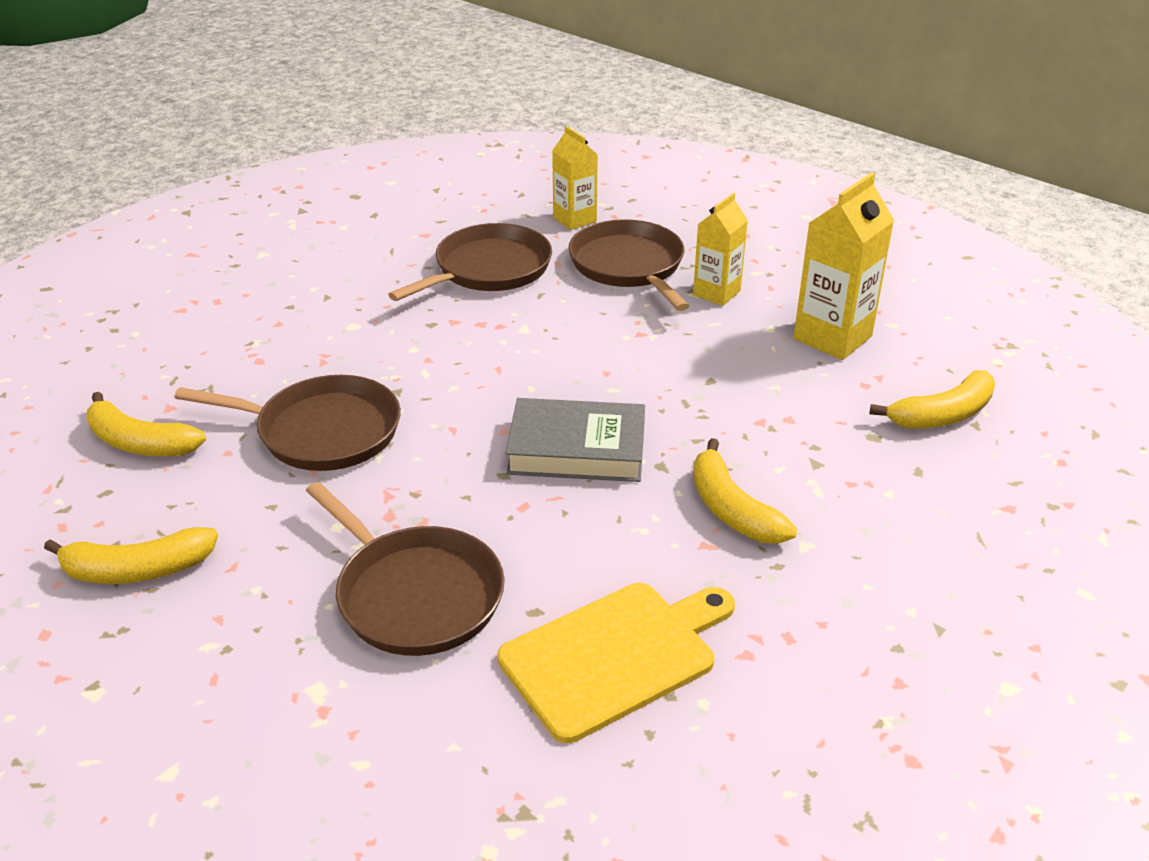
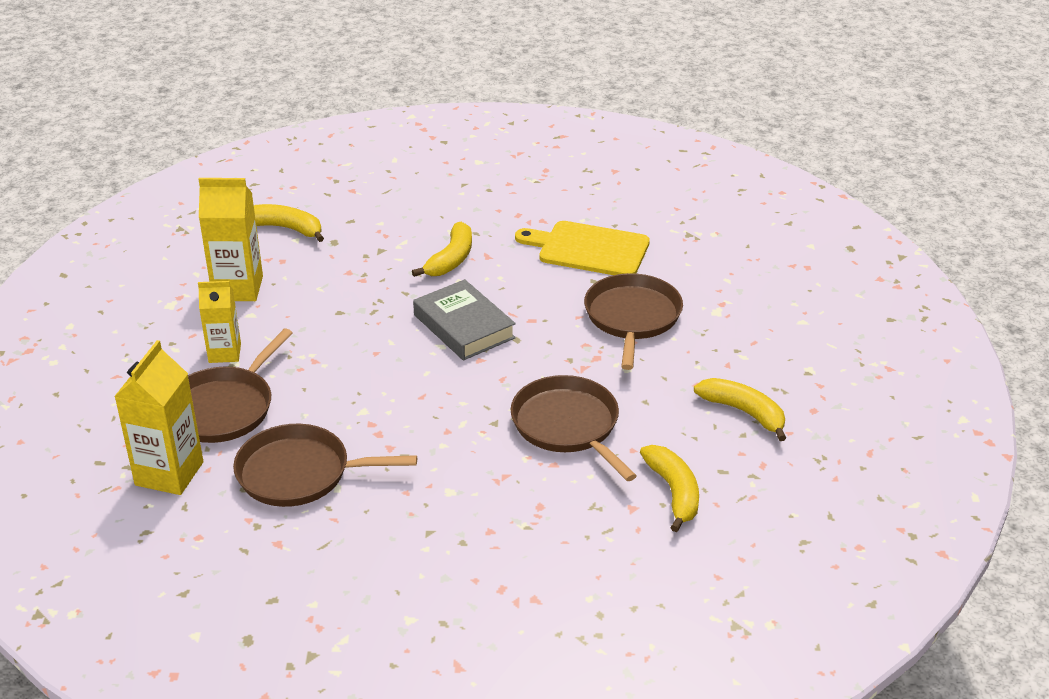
camera: 130 degrees left, 0 degrees up
(574, 220) = (169, 473): yellow carton -> yellow carton, size x1.55

